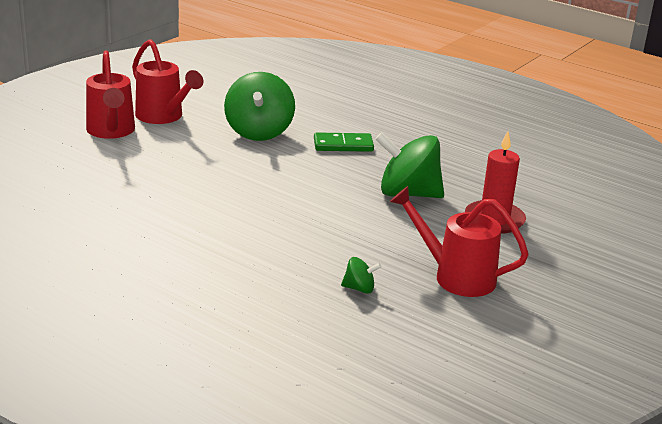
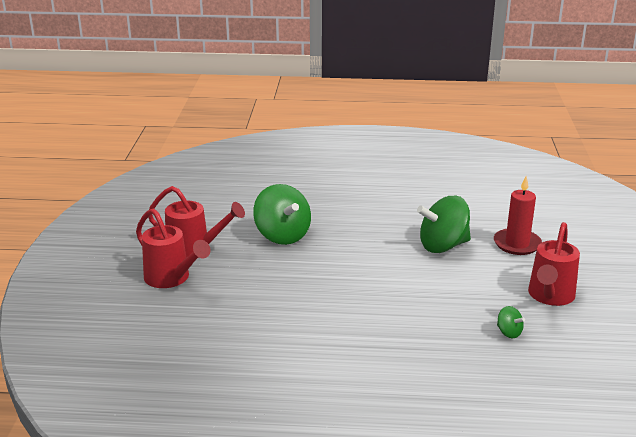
camera: 30 degrees left, 0 degrees up
(343, 145) = (353, 224): green domino -> none
(359, 288) = (508, 332): green spinning top -> green spinning top turned 75 degrees clockwise
(456, 277) = (550, 296): red watering can -> red watering can turned 60 degrees counterclockwise

